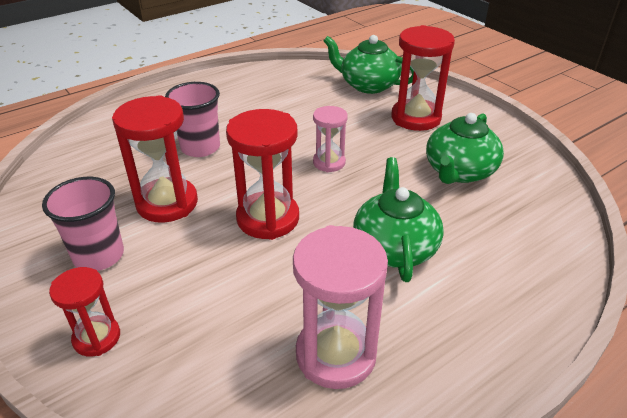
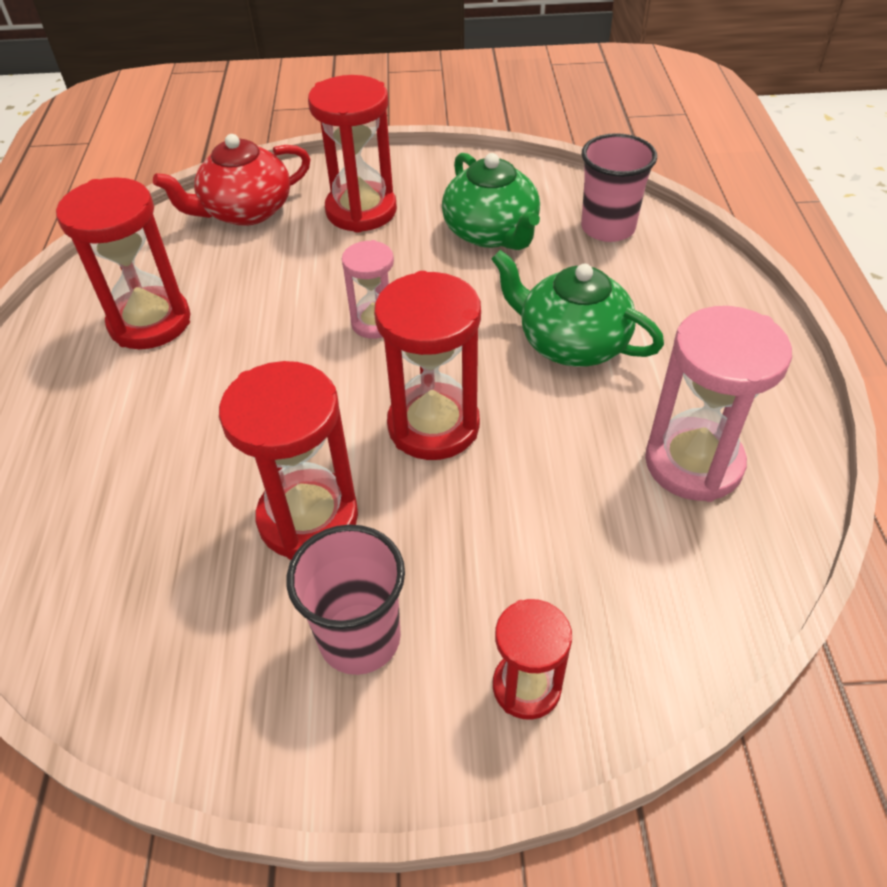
camera: 55 degrees left, 10 degrees up
(200, 147) = (209, 433): pink cup -> pink cup (607, 228)
(258, 98) = (150, 322): none -> red hourglass
(368, 85) = (246, 211): green teapot -> red teapot

